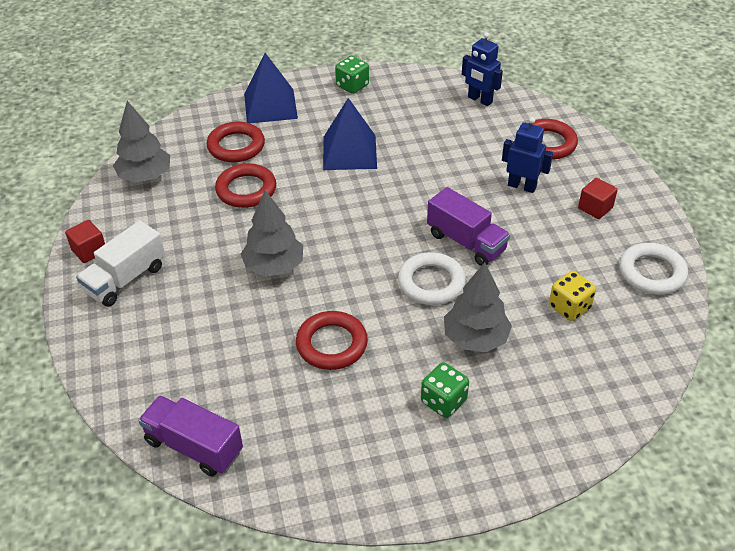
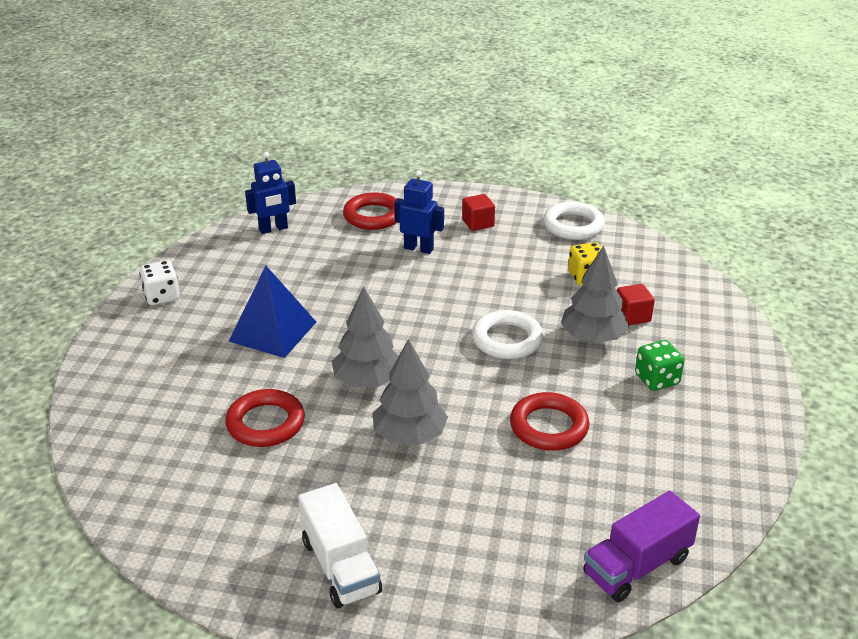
camera: 65 degrees left, 10 degrees down
(89, 251) = (260, 591): red cube -> red cube (632, 316)
(145, 176) = (159, 504): grey tree -> grey tree (367, 381)
(236, 146) = (179, 410): red ring -> none
(270, 106) = (131, 364): blue pyramid -> none
(352, 86) = (162, 296): green dice -> white dice
(466, 242) = (468, 303): purple truck -> none
(522, 186) = (418, 248): blue robot -> blue robot turned 60 degrees clockwise

